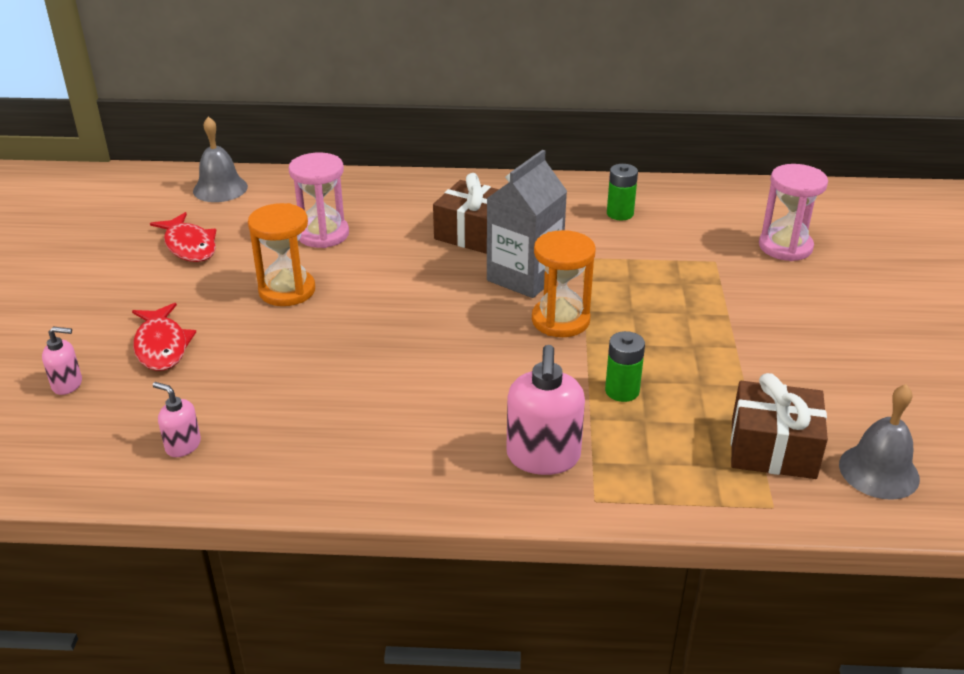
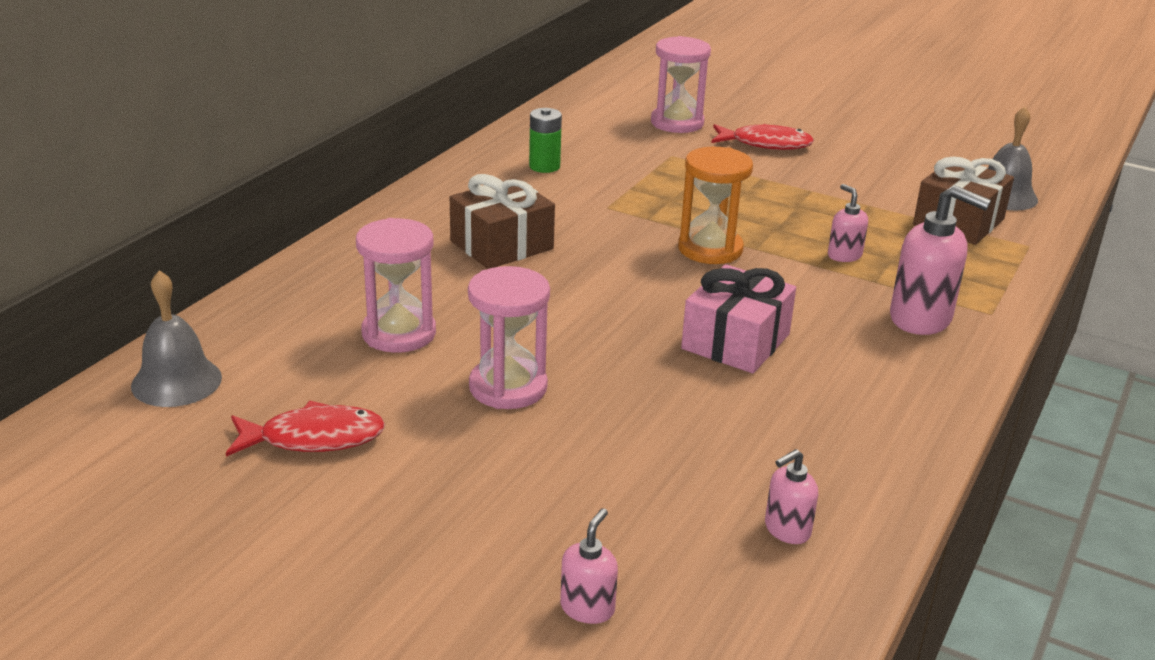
camera: 65 degrees left, 5 degrees down
(161, 346) = (556, 508): red fish -> red fish (765, 144)
(287, 290) = (508, 387): orange hourglass -> pink hourglass
(420, 367) = (735, 341): none -> pink gift
(524, 277) = (615, 244): grey carton -> none
(622, 391) = (844, 255): green battery -> pink soap dispenser

